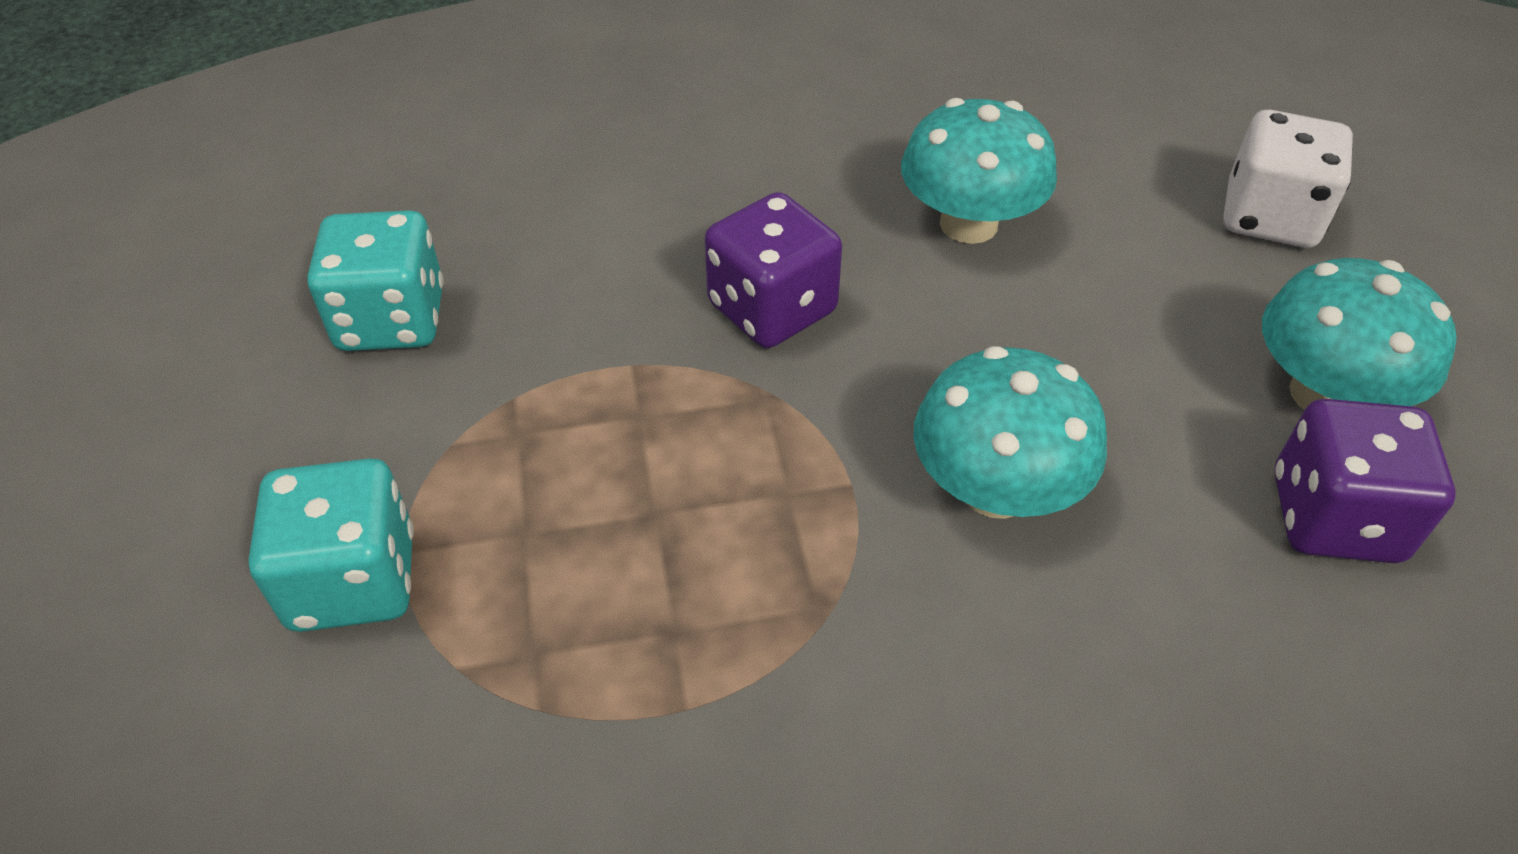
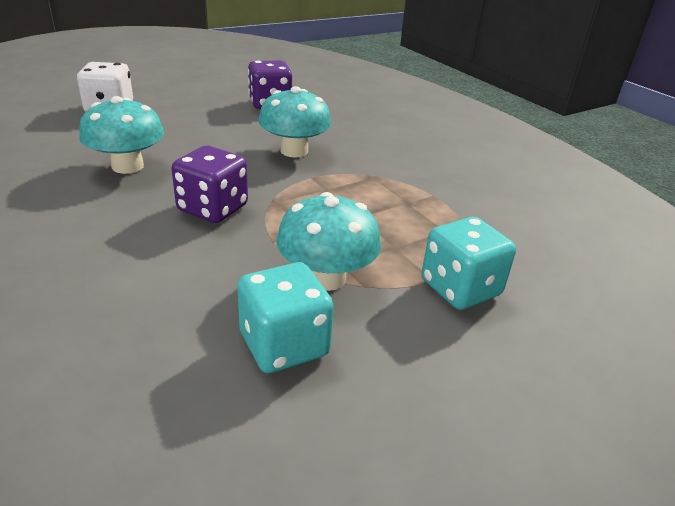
camera: 115 degrees left, 15 degrees down
(1324, 394) = (213, 103): turquoise mushroom -> turquoise mushroom (326, 278)

